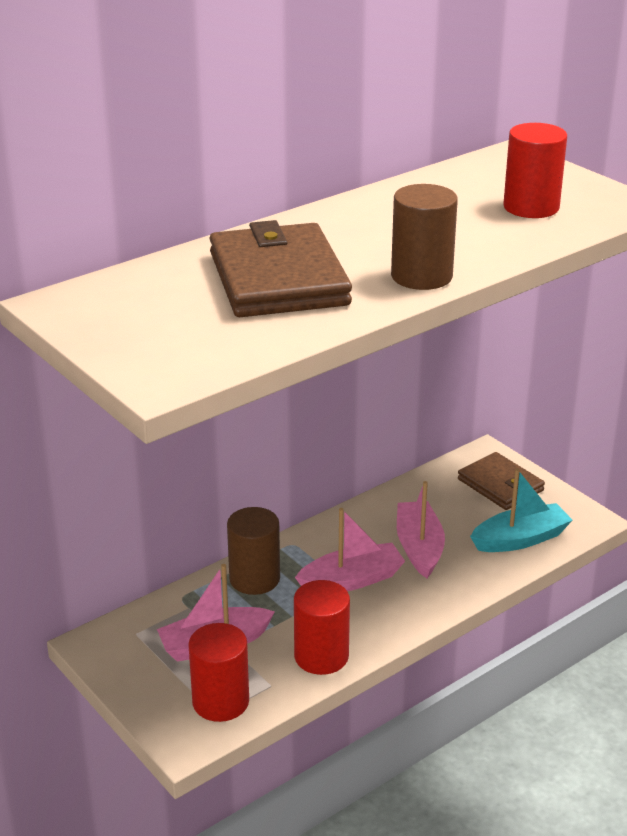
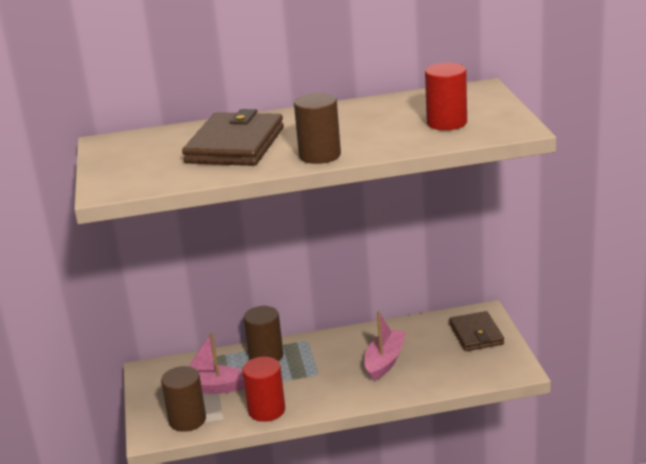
camera: 30 degrees right, 5 degrees down
(220, 701) = (187, 420): red cylinder -> brown cylinder
(351, 580) = (324, 371): pink boat -> none
(520, 539) = (458, 372): turquoise boat -> none

